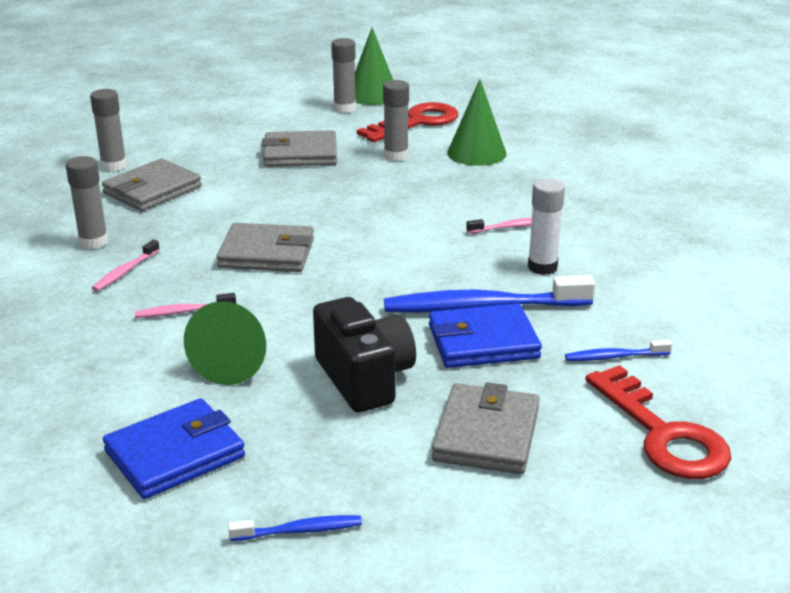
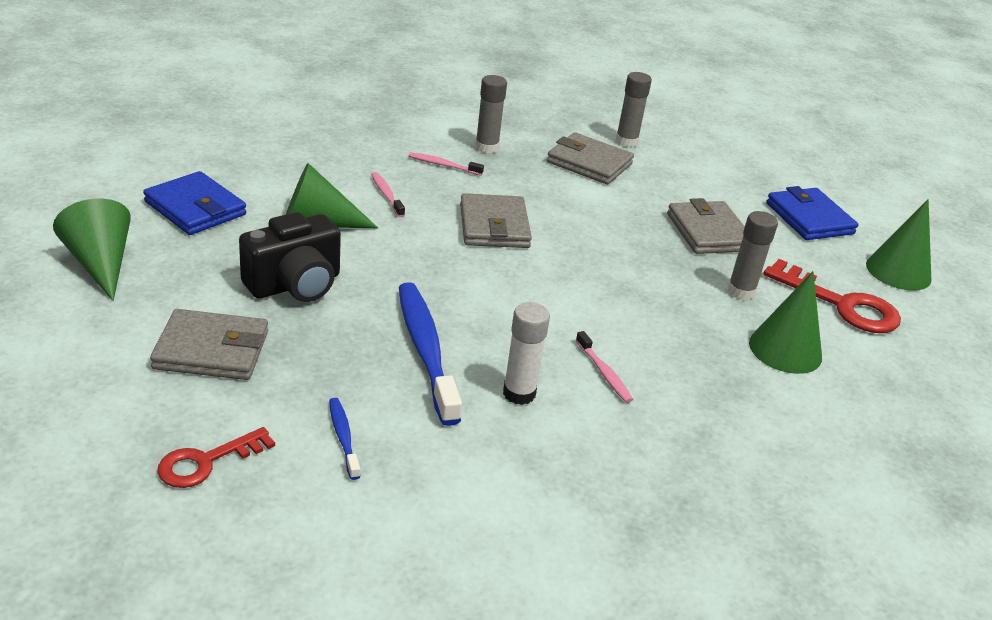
camera: 75 degrees right, 5 degrees up
(300, 530) = (100, 263): blue toothbrush -> green cone
(344, 108) = (844, 254): grey glue stick -> none
(483, 342) = (361, 350): blue wallet -> blue wallet (809, 218)
(663, 434) = (206, 462): red key -> red key, size x0.63

